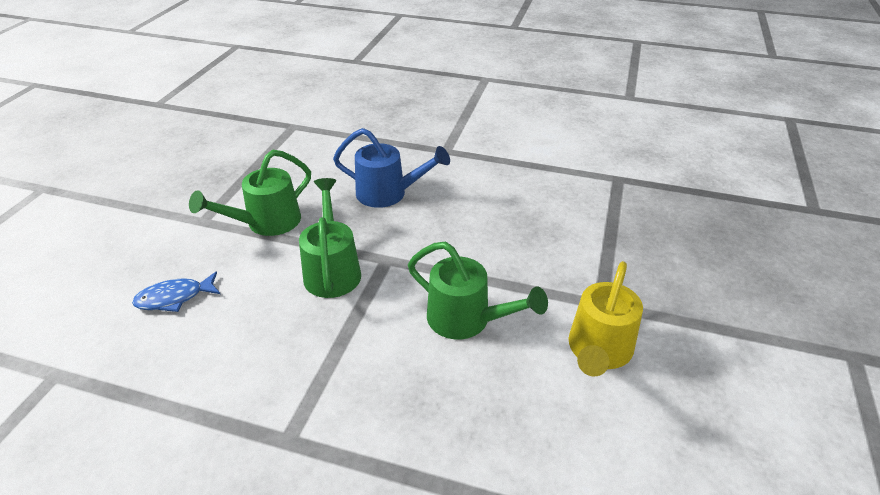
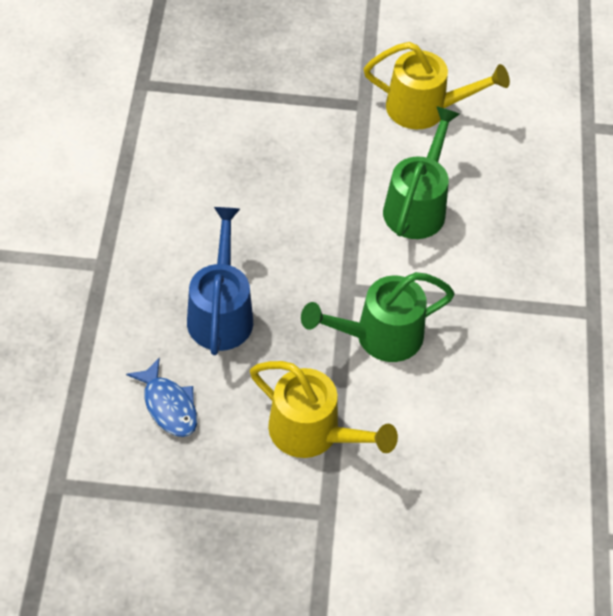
camera: 105 degrees left, 15 degrees up
(174, 298) = (468, 479): blue fish -> blue fish (168, 405)
(266, 223) = (313, 433): green watering can -> yellow watering can

